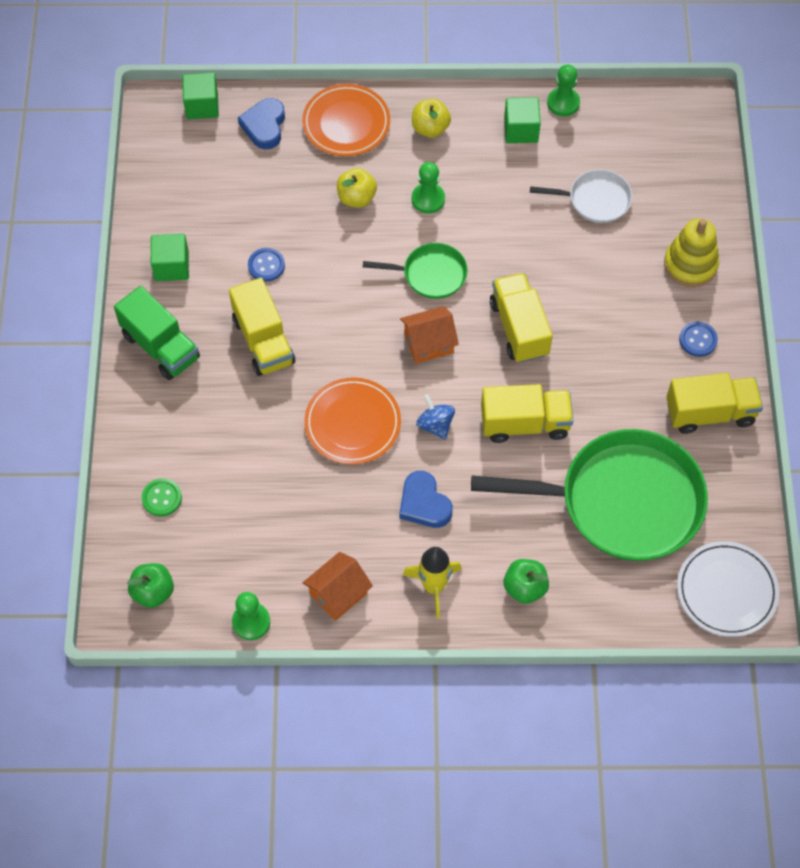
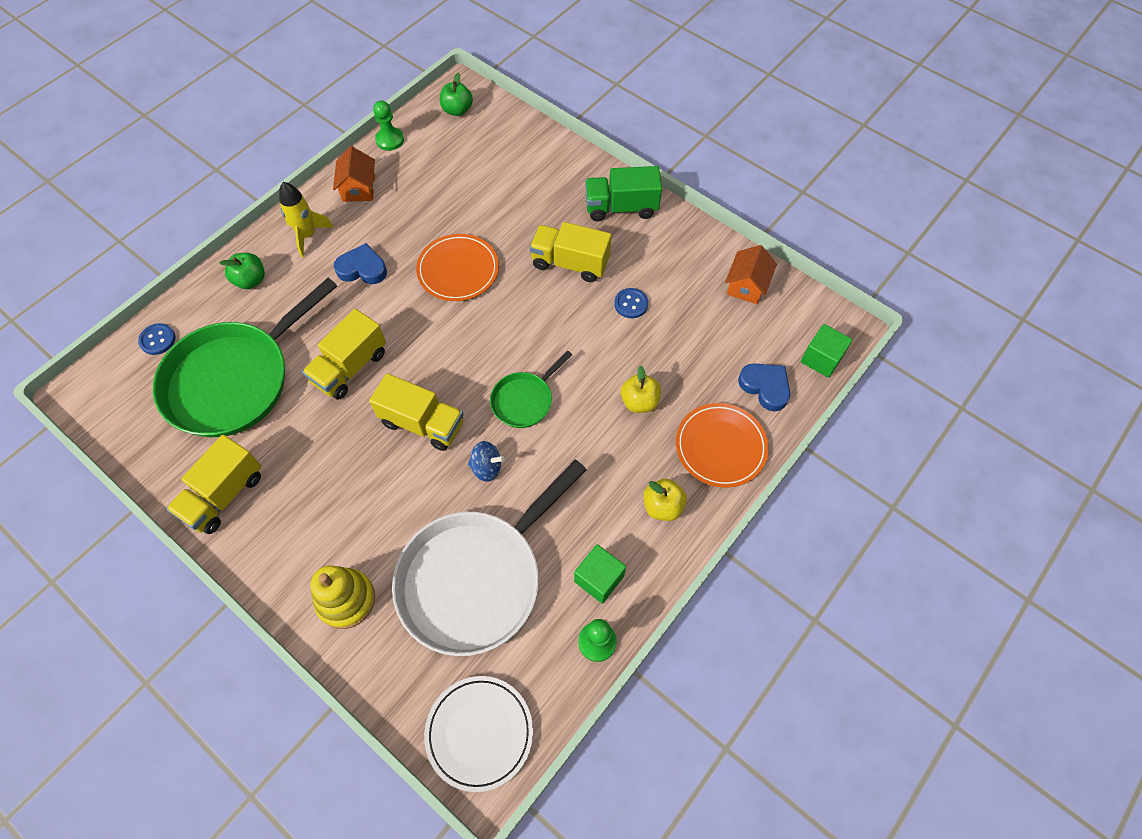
camera: 130 degrees right, 0 degrees up
(162, 498) = (511, 147): green button -> none
(172, 266) = (681, 250): green cube -> none
(428, 199) = (593, 450): green pawn -> none
(428, 343) = (470, 356): orange house -> orange house (746, 285)
(435, 425) = (407, 314): blue spinning top -> blue spinning top (486, 467)
(595, 200) = (476, 578): white pan -> white pan, size x2.09
(698, 340) = (283, 542): blue button -> blue button (157, 340)
(726, 591) = (111, 389): white plate -> white plate (479, 733)

